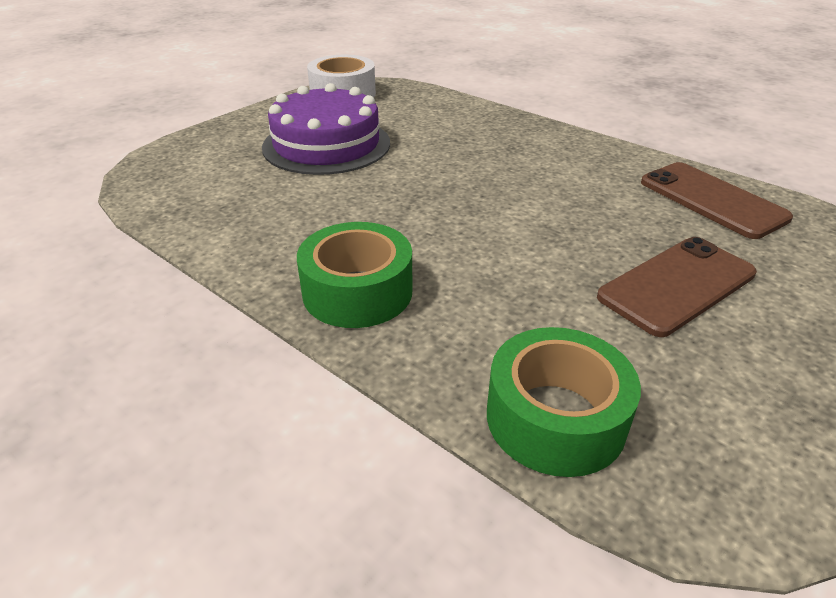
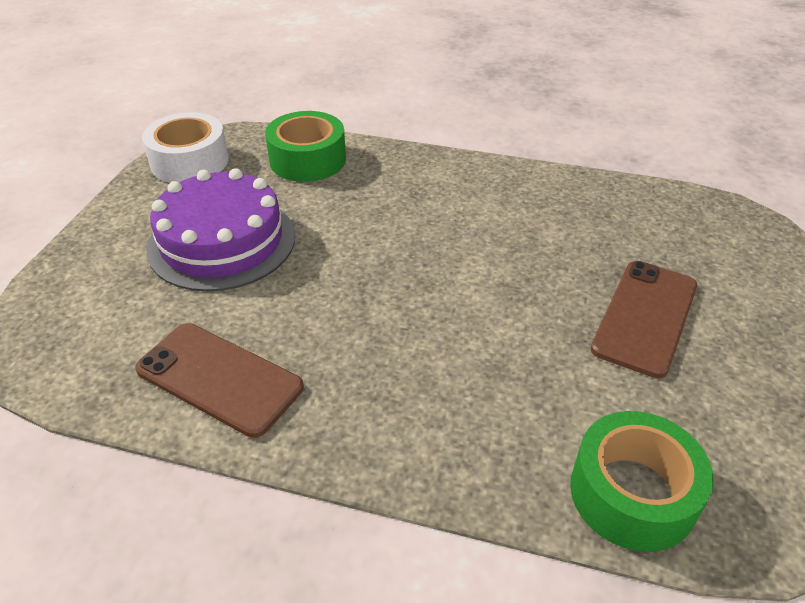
camera: 25 degrees left, 5 degrees up
(357, 291) = (384, 424): green tape -> green tape (307, 160)
(712, 200) = (621, 210): brown phone -> brown phone (219, 378)

